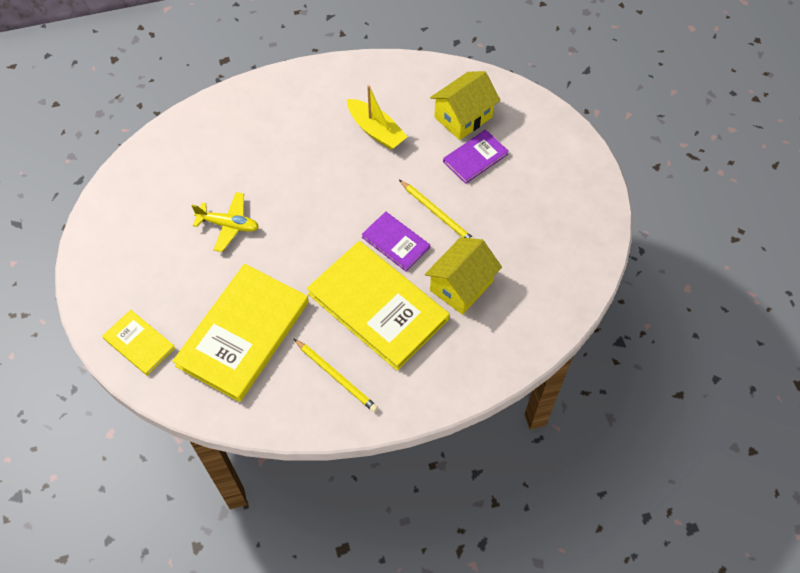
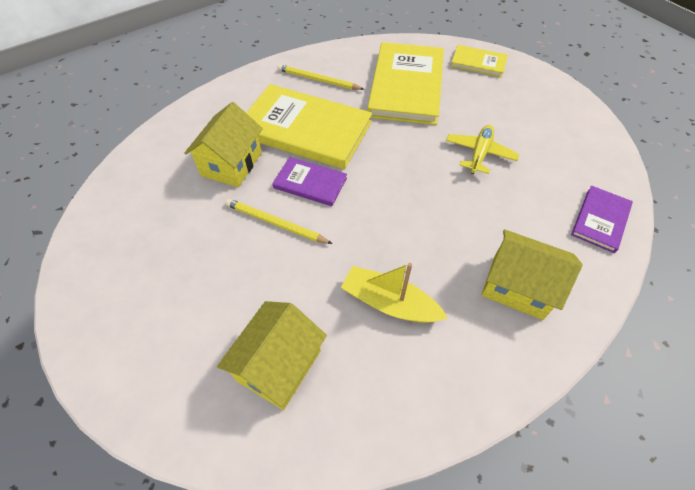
camera: 160 degrees right, 5 degrees down
(228, 225) = (479, 154): yellow plane -> yellow plane turned 120 degrees clockwise
(282, 114) = (517, 286): none -> yellow house
(475, 158) = (247, 305): purple book -> purple book (600, 220)

